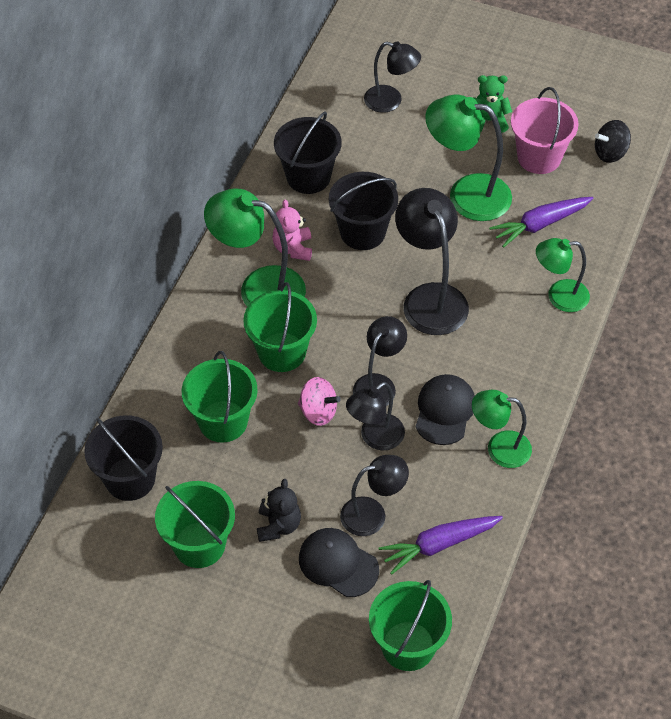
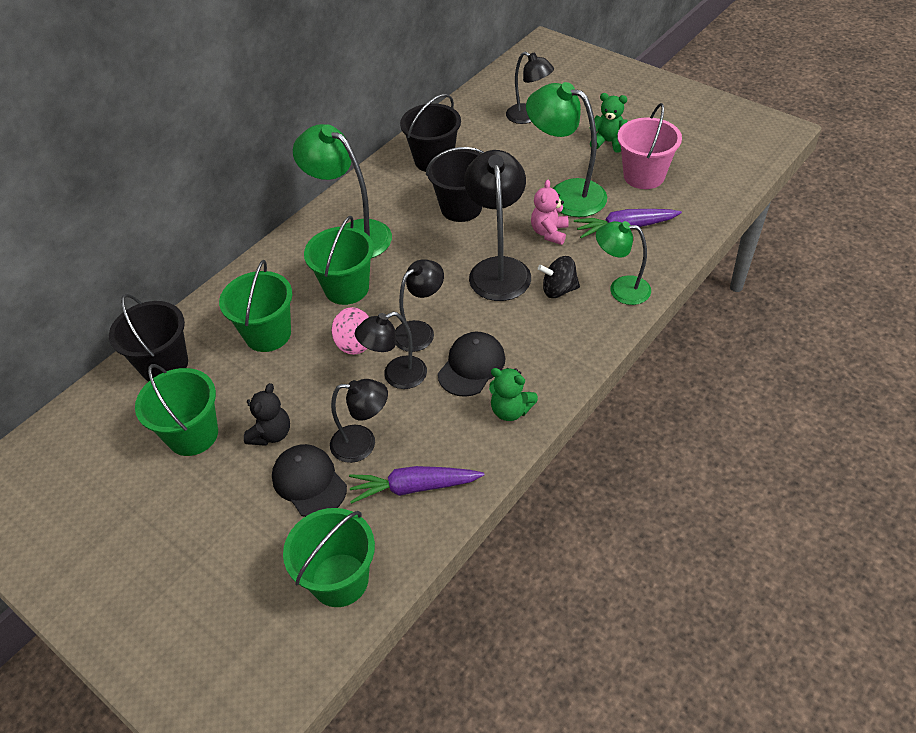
camera: 20 degrees right, 5 degrees down
(293, 248) = (395, 210): pink teddy bear -> pink teddy bear (549, 233)
(499, 448) = (510, 410): green lamp -> green teddy bear
(610, 153) = (712, 182): black spinning top -> black spinning top (558, 290)

